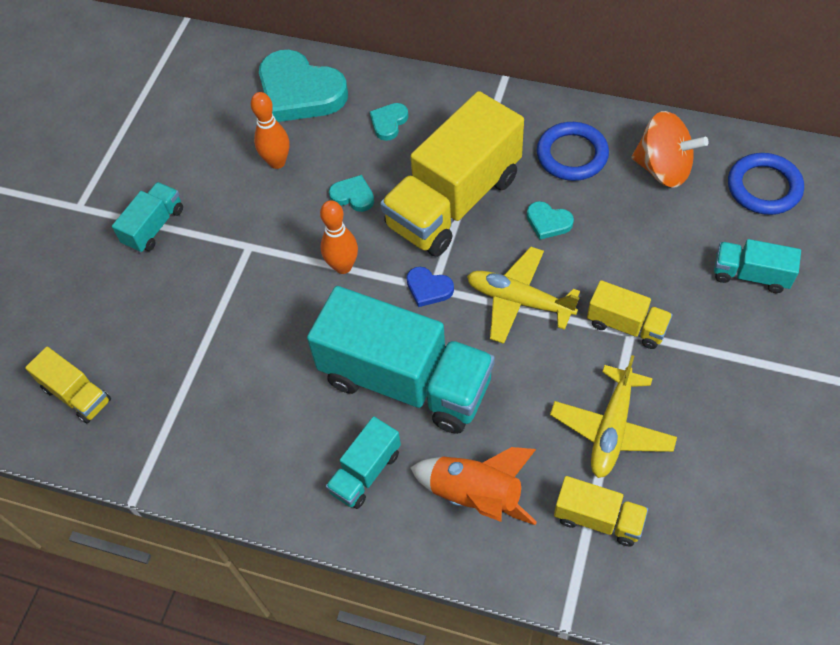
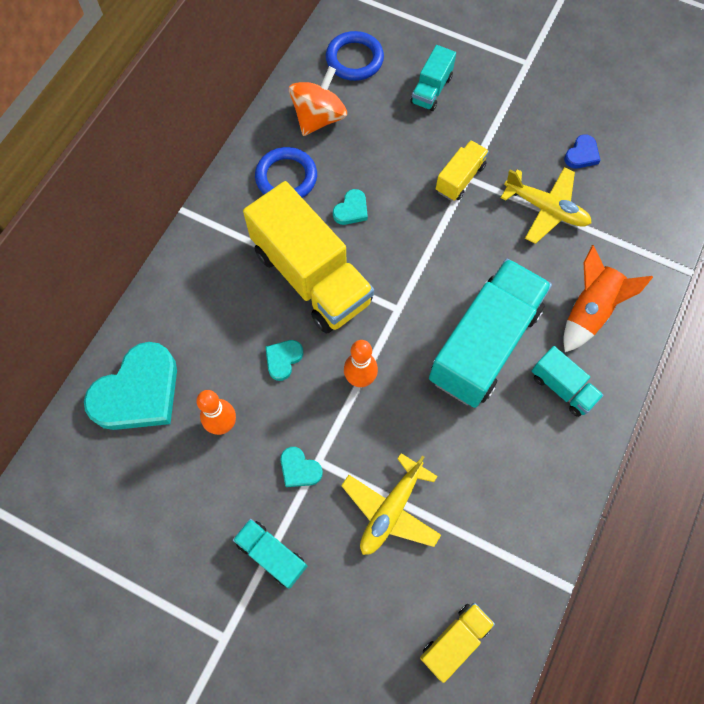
camera: 85 degrees left, 10 degrees up
(389, 123) = (205, 316): turquoise heart -> turquoise heart (299, 469)
(428, 288) = (398, 312): blue heart -> blue heart (581, 154)
(519, 300) = (423, 246): yellow plane -> yellow plane (391, 509)
(598, 519) = (614, 234): yellow truck -> none

